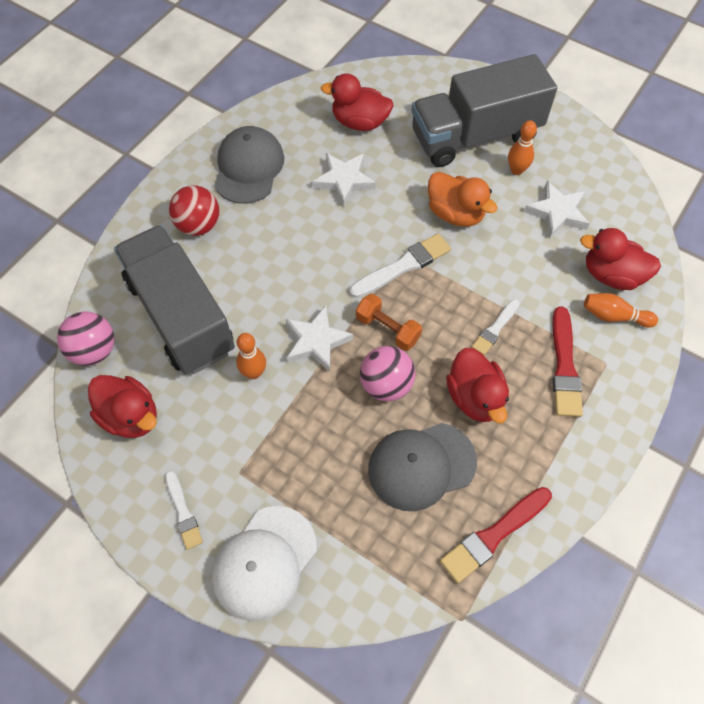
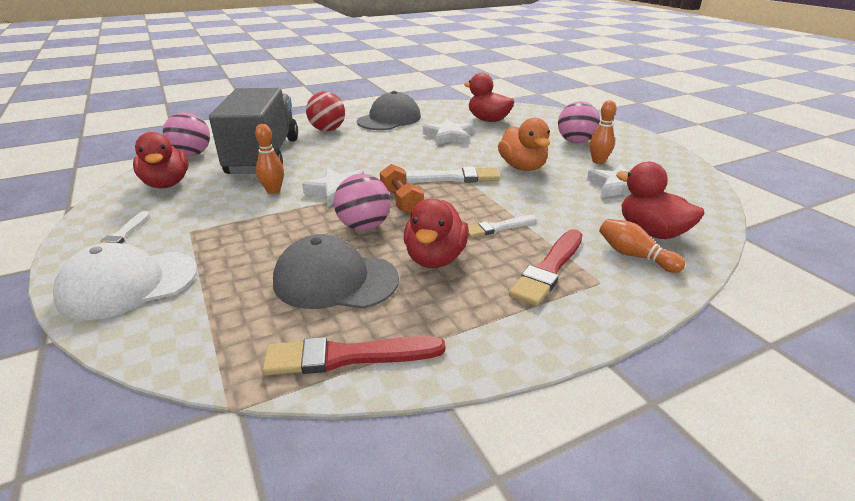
camera: 30 degrees right, 30 degrees down
(475, 136) = (575, 142): grey truck -> pink ball

